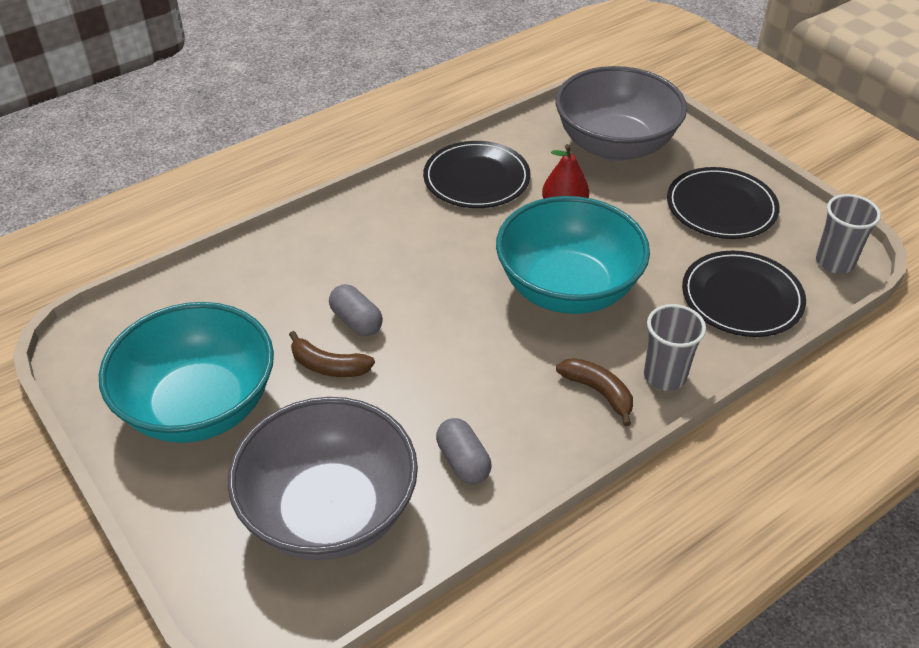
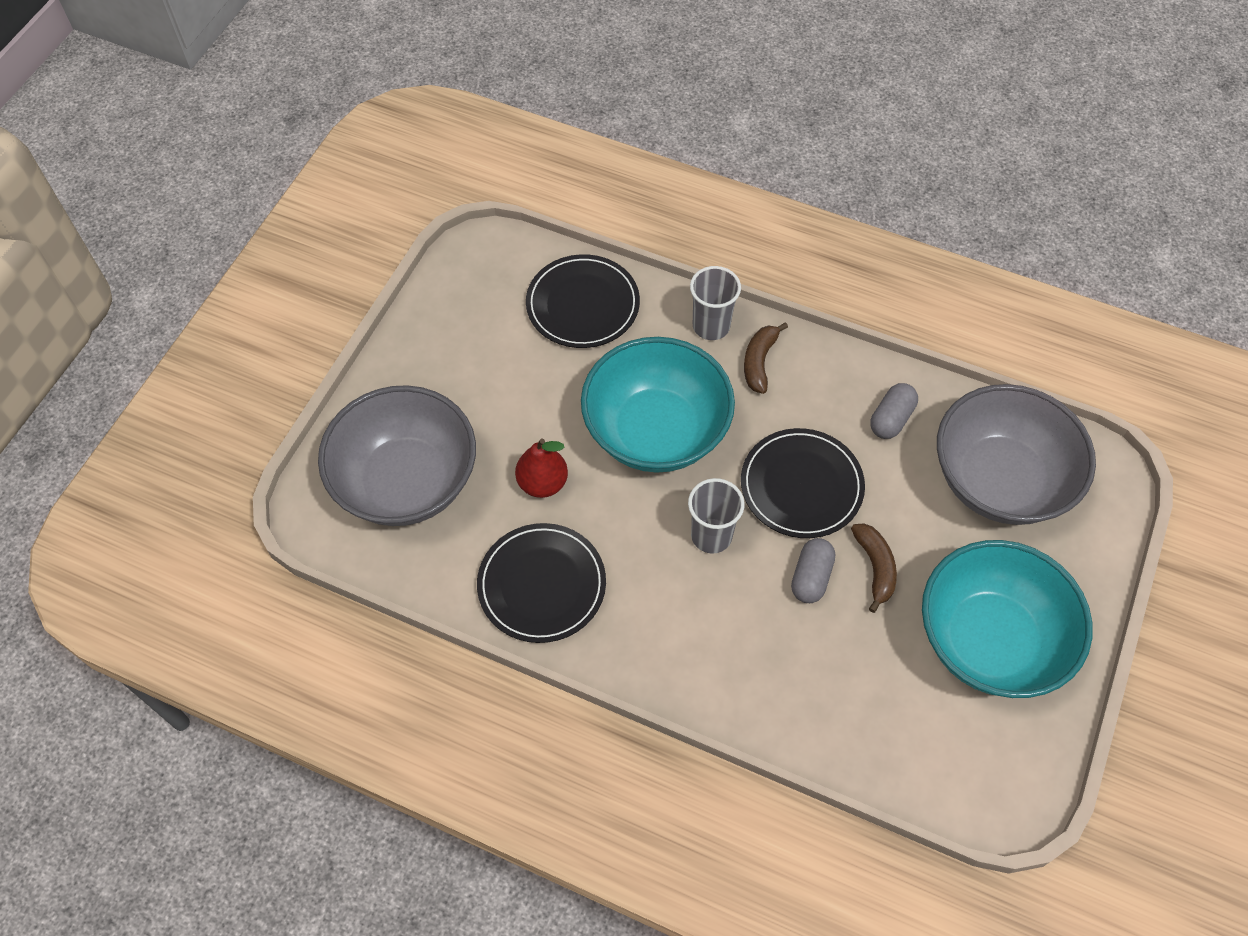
camera: 120 degrees left, 15 degrees up
(721, 207) = (462, 356): black plate -> black plate (801, 485)
(834, 262) = (493, 255): grey cup -> grey cup (711, 535)

